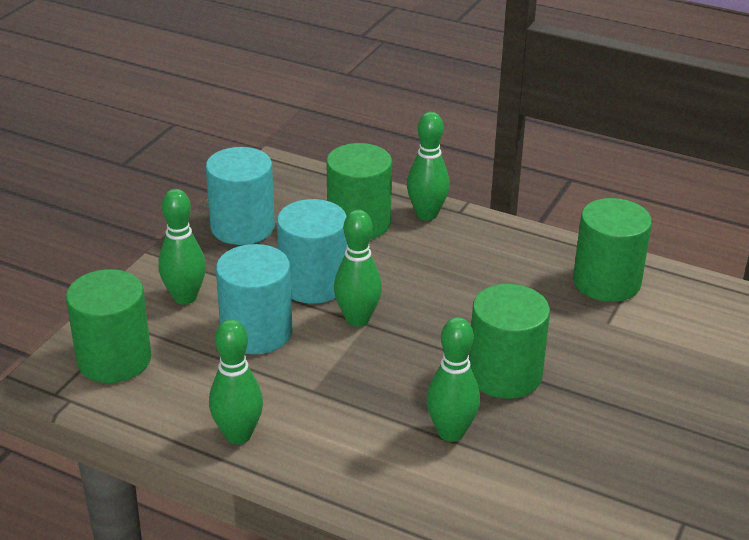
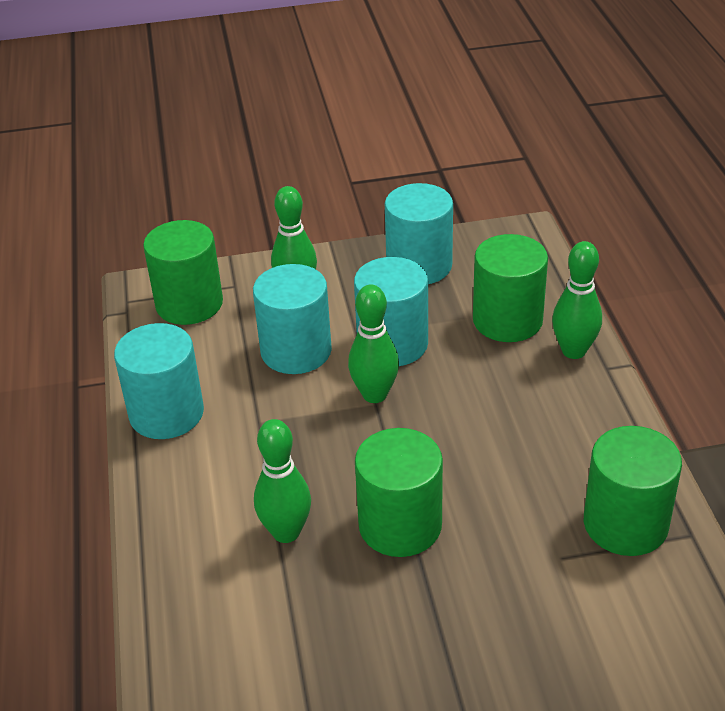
camera: 55 degrees right, 5 degrees up
(238, 435) = (166, 413): green bowling pin -> turquoise cylinder

